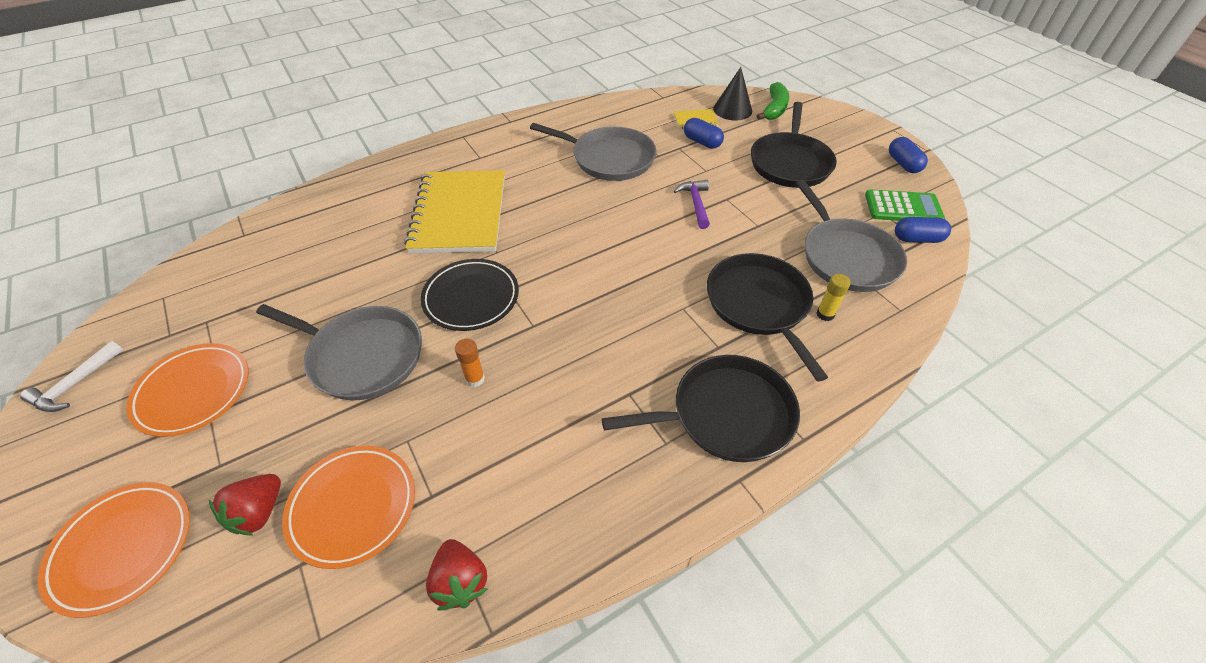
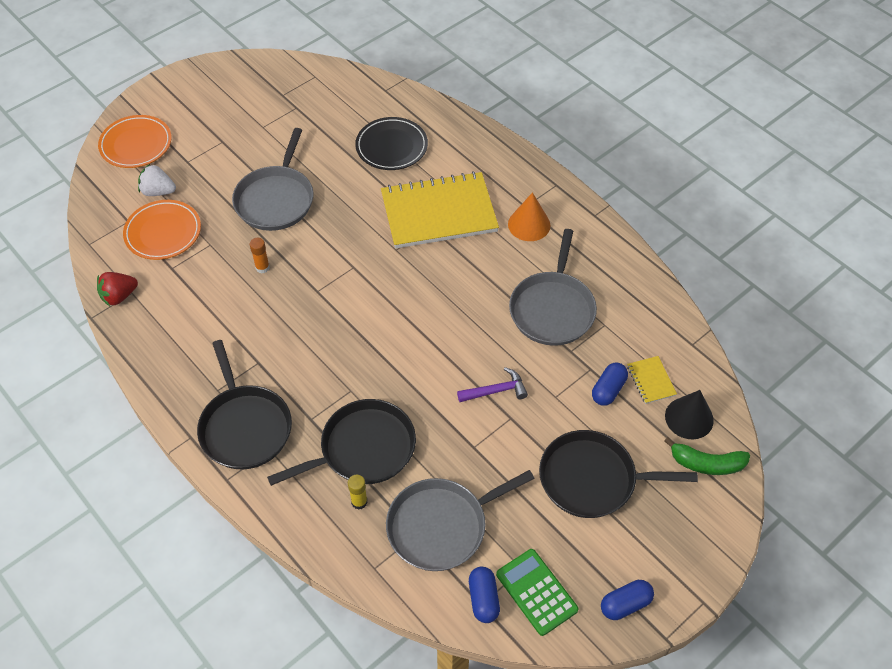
camera: 80 degrees right, 5 degrees up
(75, 385) = (238, 72): white hammer -> none
(193, 392) = (238, 127): orange plate -> none
(259, 512) = (158, 191): red strawberry -> white strawberry
(471, 298) = (340, 246): black plate -> black plate (391, 147)
(504, 158) = (529, 224): none -> orange cone
(903, 207) = (536, 592): green calculator -> green calculator turned 150 degrees clockwise

